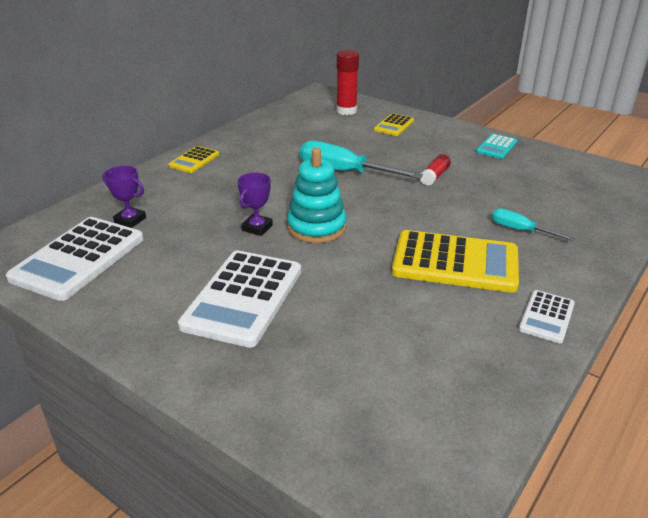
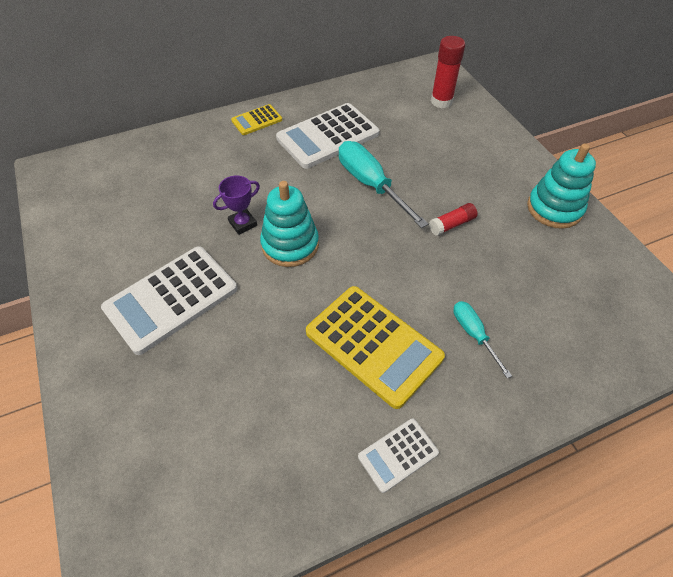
camera: 30 degrees right, 20 degrees up
(78, 258) = (94, 200): white calculator -> white calculator (328, 136)
(130, 220) = (158, 173): purple trophy -> none
(394, 125) = (472, 138): yellow calculator -> none
(496, 147) = (554, 208): turquoise calculator -> turquoise stacking toy

